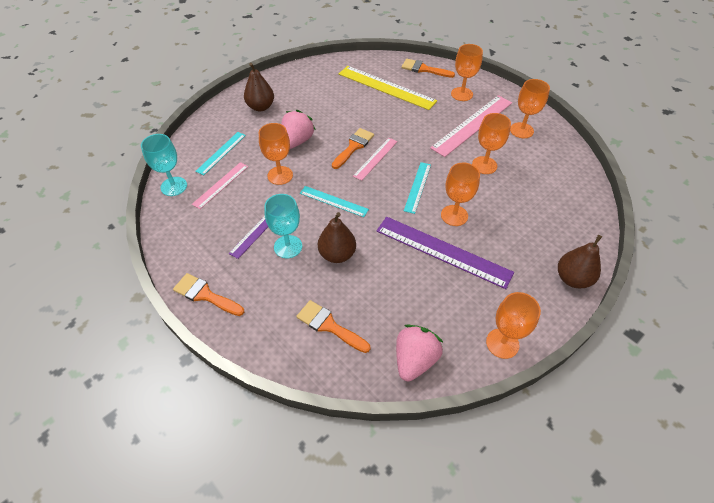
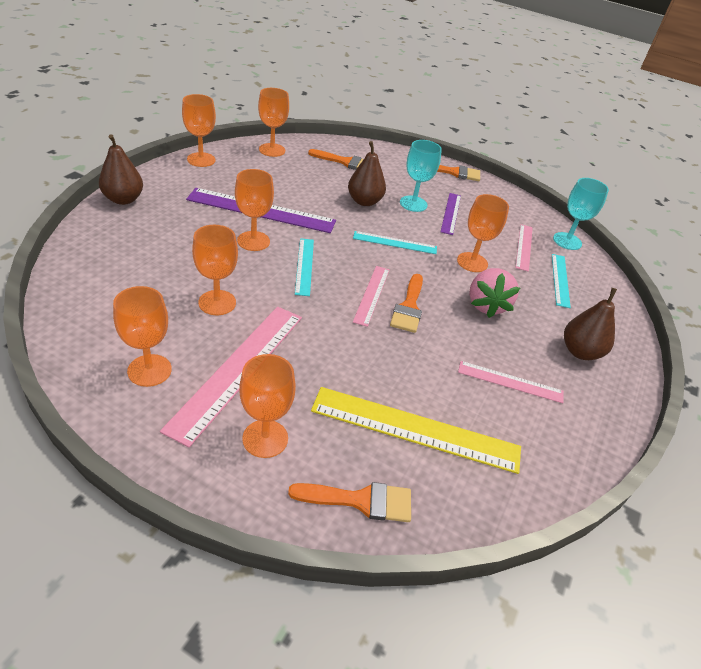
camera: 155 degrees right, 10 degrees down
(319, 99) = (510, 382): none -> pink ruler
(414, 360) = (272, 150): pink strawberry -> orange goblet

